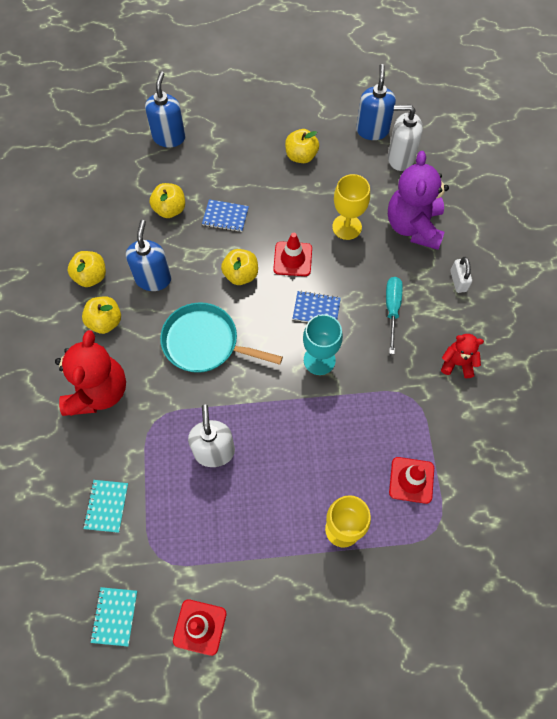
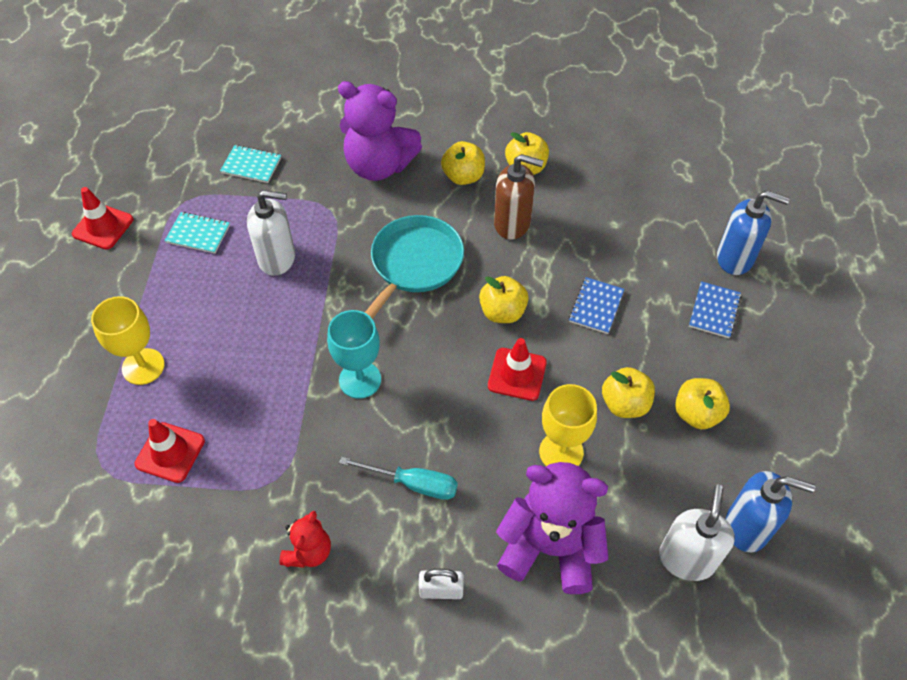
camera: 100 degrees right, 10 degrees down
(98, 391) = (379, 166): red teddy bear -> purple teddy bear
(115, 616) = (143, 165): turquoise notebook -> turquoise notebook (198, 234)
(153, 279) = (512, 223): blue soap dispenser -> brown soap dispenser
(170, 209) = (614, 248): yellow apple -> yellow apple (625, 404)
(316, 309) = (434, 389): blue notebook -> blue notebook (714, 311)

